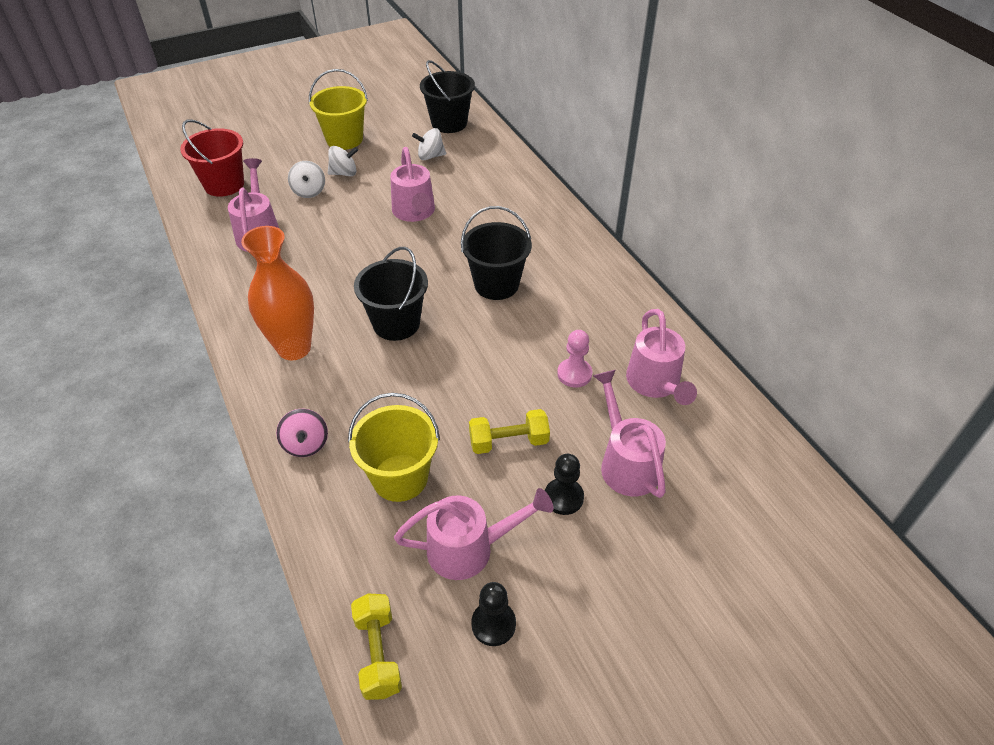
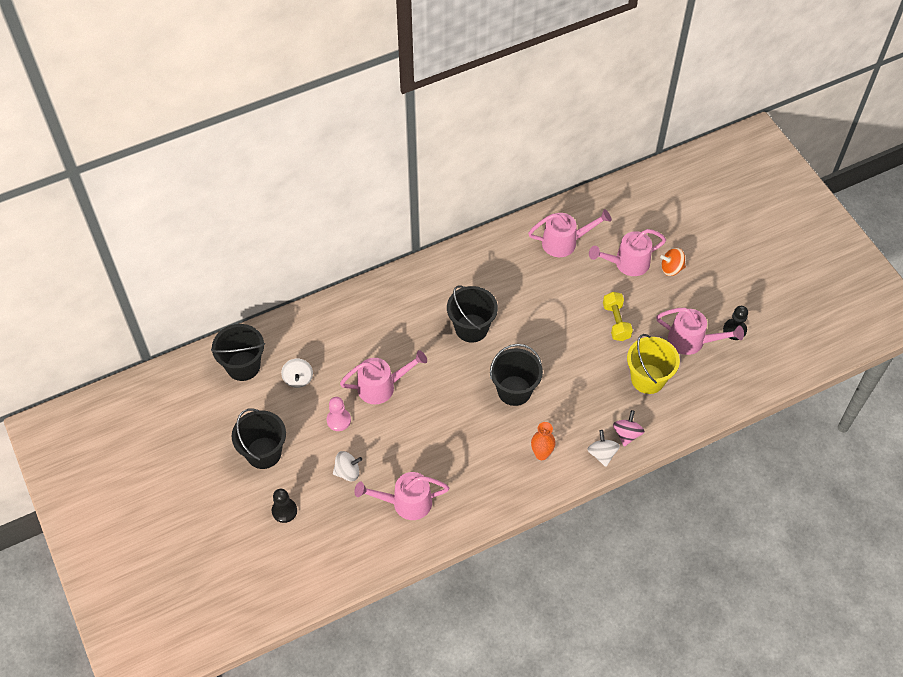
camera: 90 degrees left, 10 degrees up
(224, 184) = (333, 546): red bucket -> none
(294, 348) = (541, 454): orange vase -> orange vase, size x0.55
(306, 444) = (627, 434): pink spinning top -> pink spinning top turned 60 degrees counterclockwise
(344, 139) = (263, 453): yellow bucket -> black bucket
(344, 173) = (321, 446): white spinning top -> white spinning top (602, 454)
(378, 653) = (757, 381): yellow dumbbell -> none
(470, 548) = (692, 341): pink watering can -> pink watering can turned 120 degrees clockwise
(563, 497) = (654, 295): black pawn -> black pawn (284, 511)
(574, 374) = (558, 285): pink pawn -> pink pawn (338, 420)
(624, 528) = (671, 268): none -> orange spinning top

